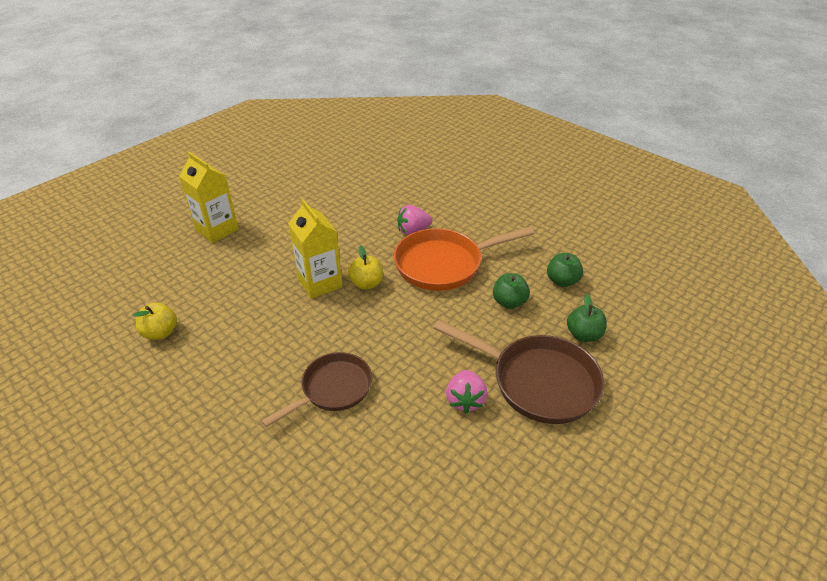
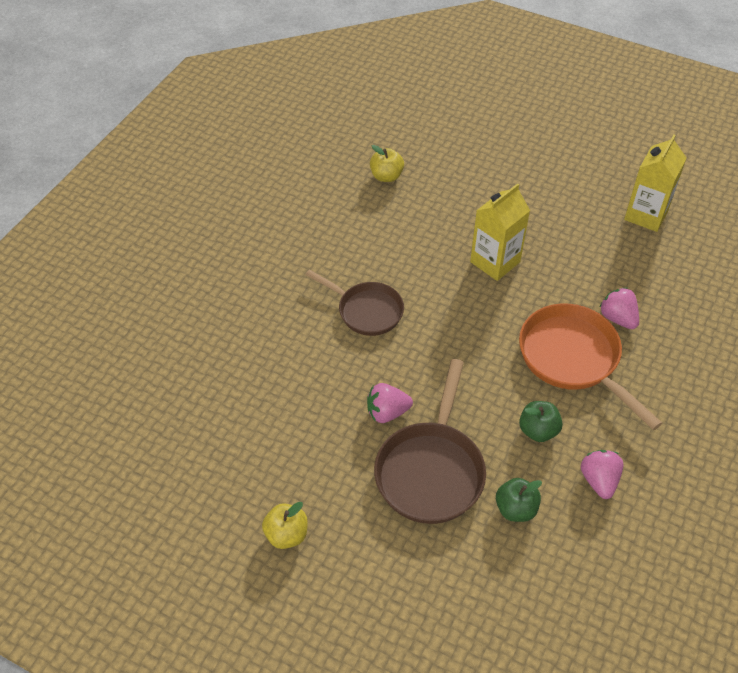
camera: 75 degrees right, 10 degrees up
(217, 230) = (534, 159): yellow carton -> yellow carton (646, 215)
(366, 283) = (510, 299): yellow apple -> yellow apple (286, 534)
(562, 281) = (599, 480): green apple -> pink strawberry

